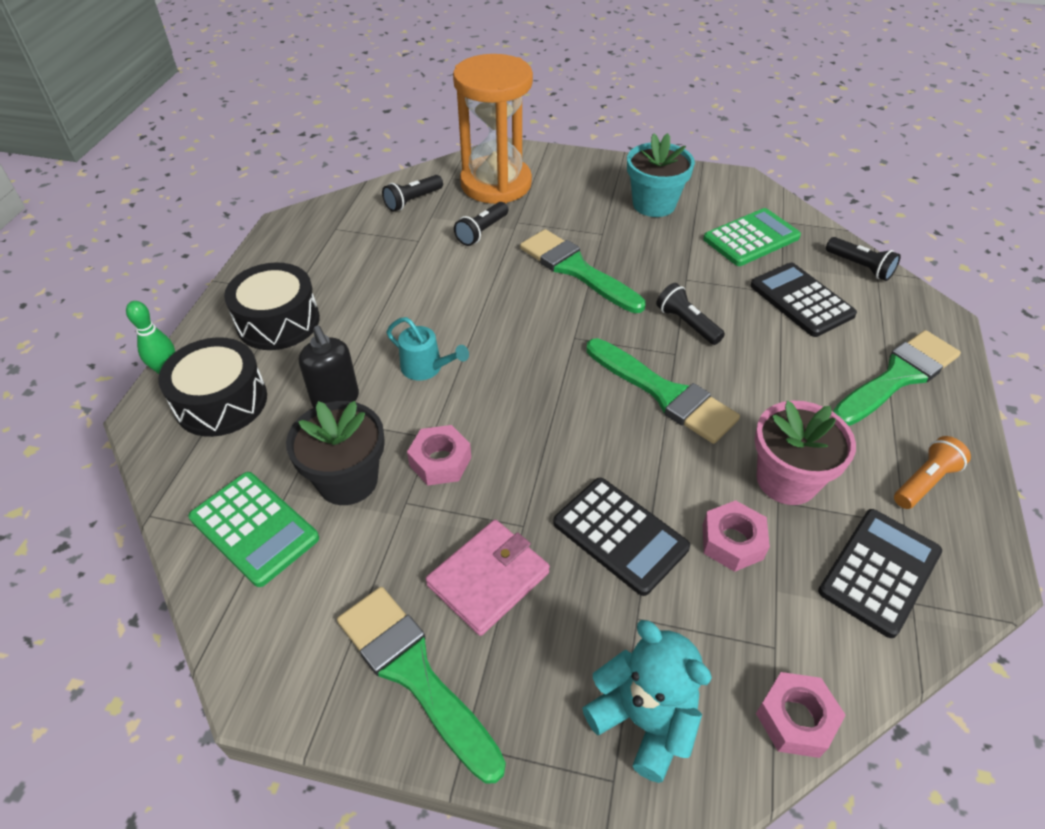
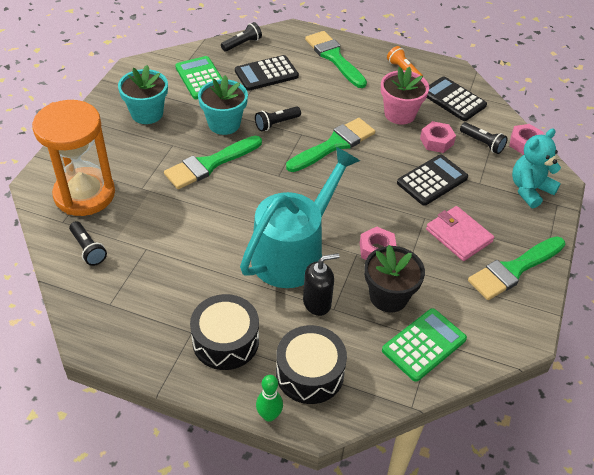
camera: 85 degrees left, 0 degrees up
(427, 368) = (294, 252): turquoise watering can -> turquoise watering can, size x2.45
(482, 232) = (148, 209): black flashlight -> black flashlight (482, 143)
(663, 272) = (224, 124): none -> turquoise flower pot

